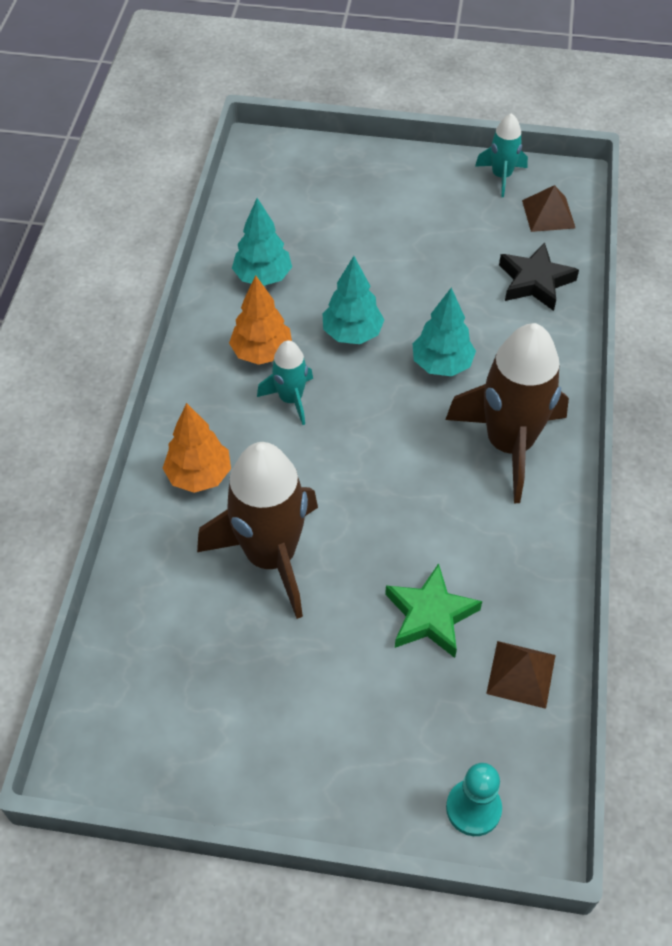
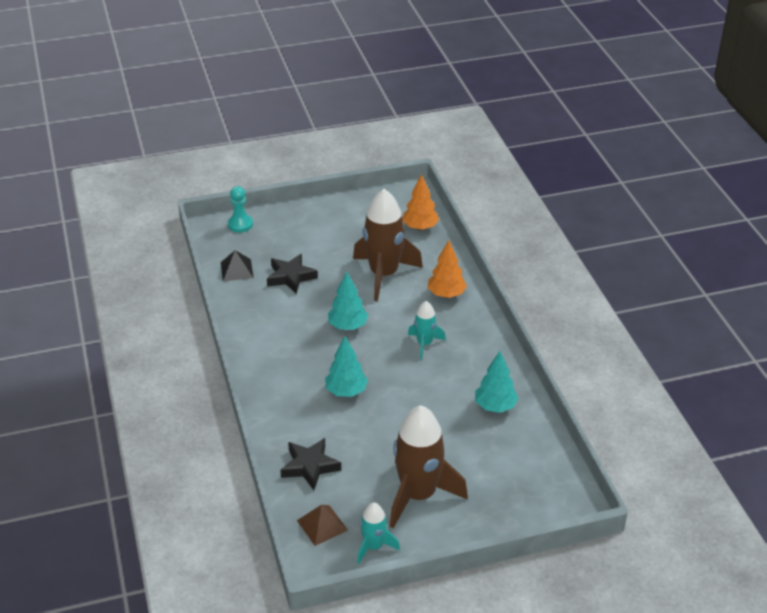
camera: 155 degrees right, 15 degrees down
(262, 353) = (460, 362): orange tree -> orange tree (420, 227)
(352, 333) = (413, 391): turquoise tree -> turquoise tree (348, 326)
(430, 616) = (290, 277): green star -> black star
(509, 444) = (284, 361): brown rocket -> brown rocket (418, 495)
(521, 674) = (236, 270): brown pyramid -> black pyramid

